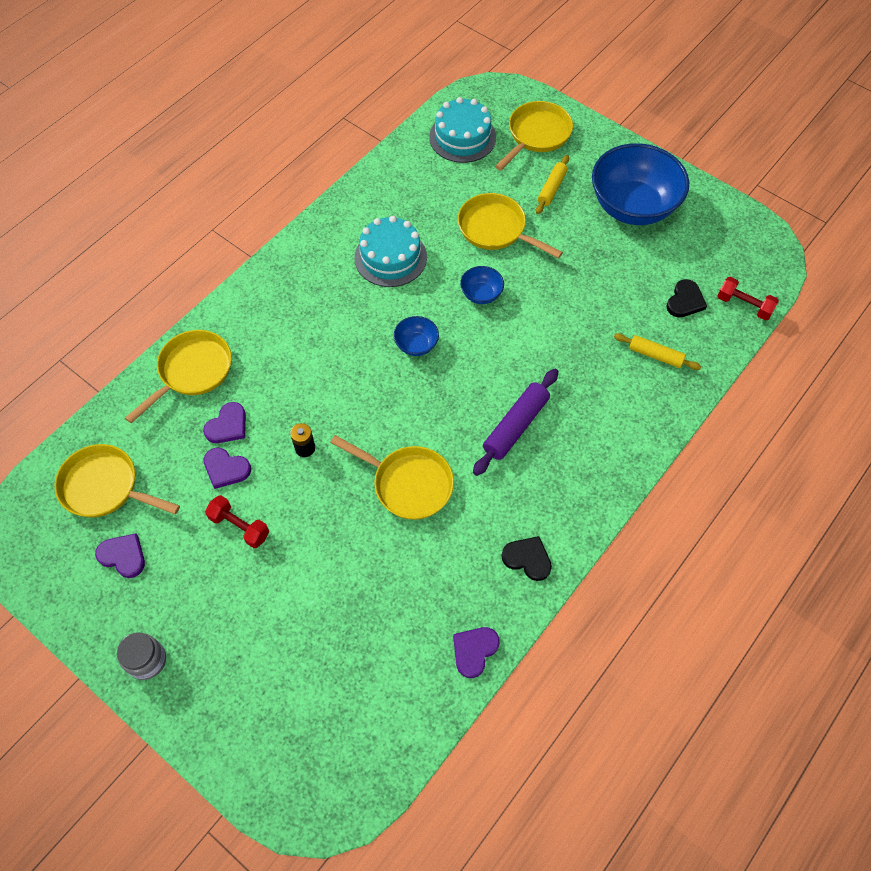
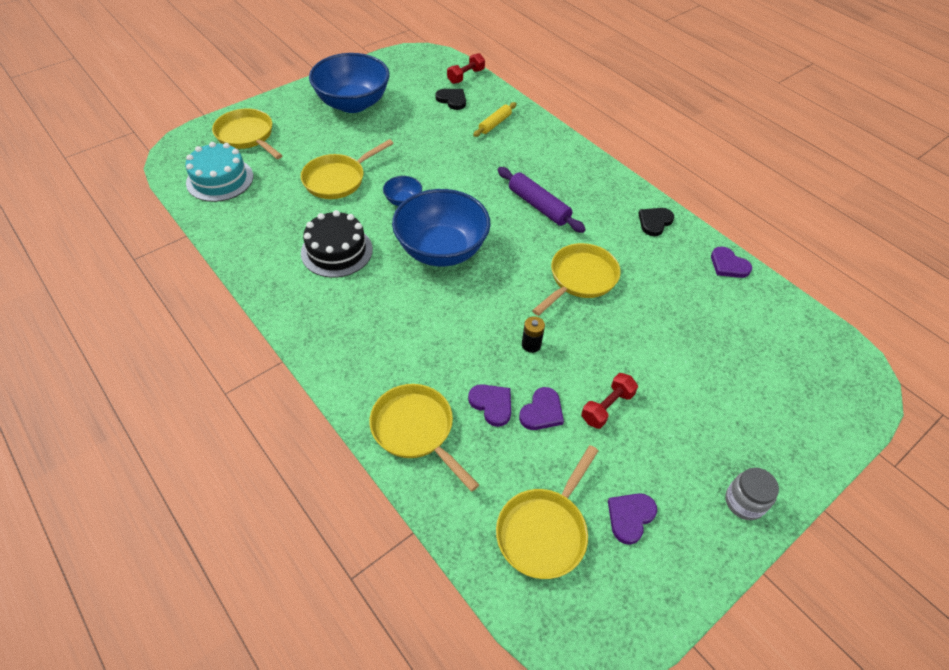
camera: 80 degrees left, 10 degrees down
(390, 257) = (337, 251): turquoise cake -> black cake
(416, 345) = (441, 250): blue bowl -> blue bowl, size x2.28
(552, 188) = (311, 140): yellow rolling pin -> none

